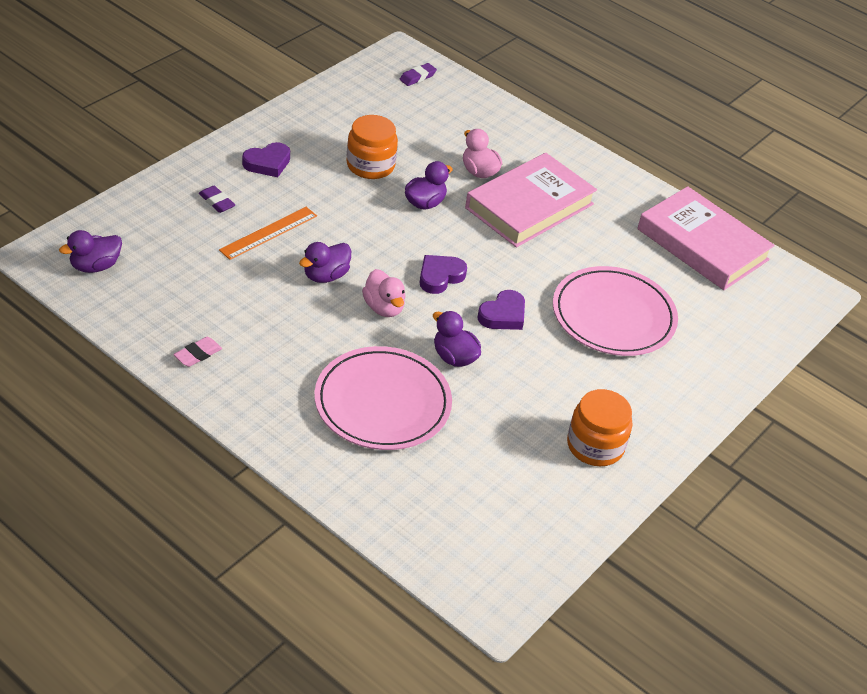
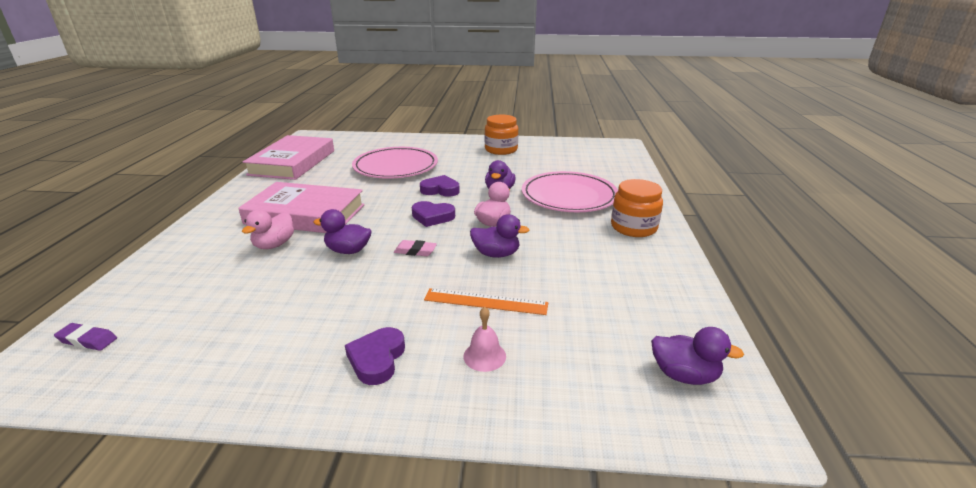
camera: 120 degrees left, 15 degrees down
(198, 354) = (655, 264): pink eraser -> pink eraser (415, 251)
(216, 202) = (484, 356): purple eraser -> pink bell
(267, 163) = (377, 359): purple heart -> purple heart turned 105 degrees counterclockwise
(370, 165) = (316, 296): orange jar -> orange jar (633, 227)

